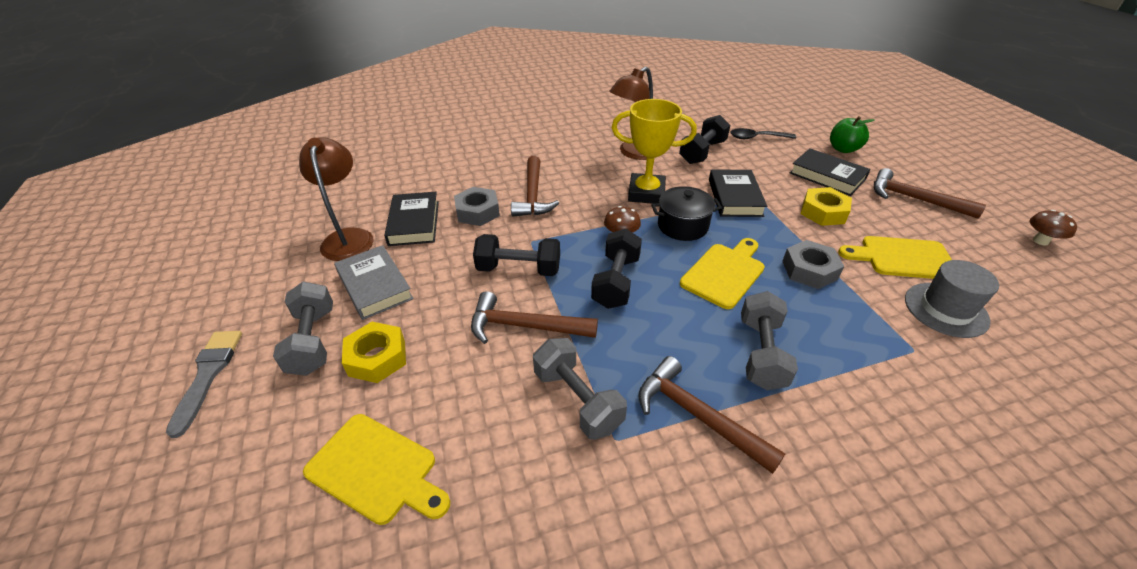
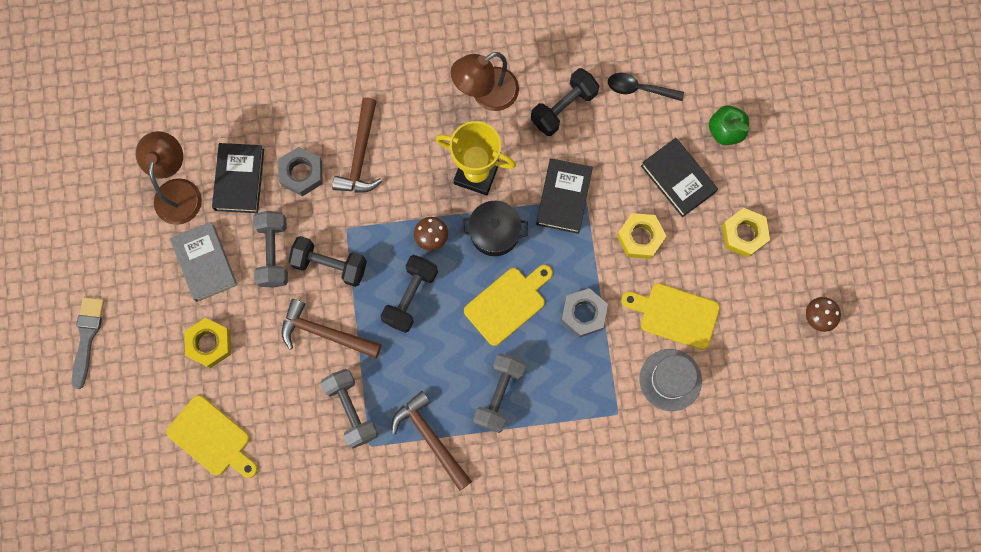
camera: 10 degrees right, 35 degrees up
(313, 341) = (160, 318): grey dumbbell -> grey dumbbell (273, 253)
(914, 199) = (744, 234): brown hammer -> yellow nut

